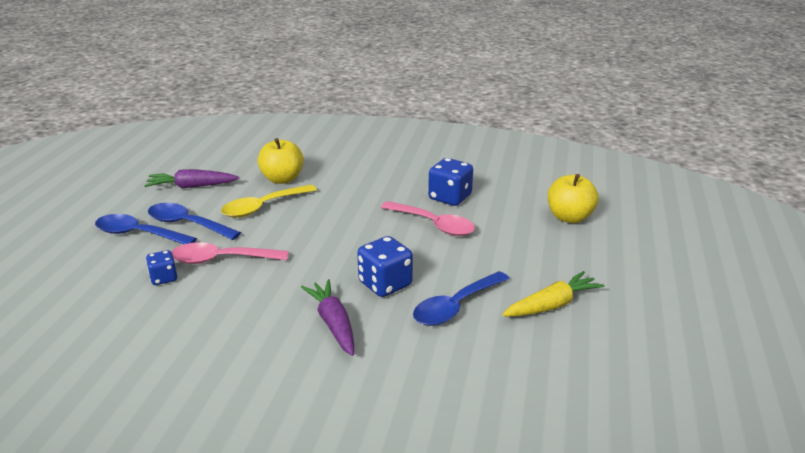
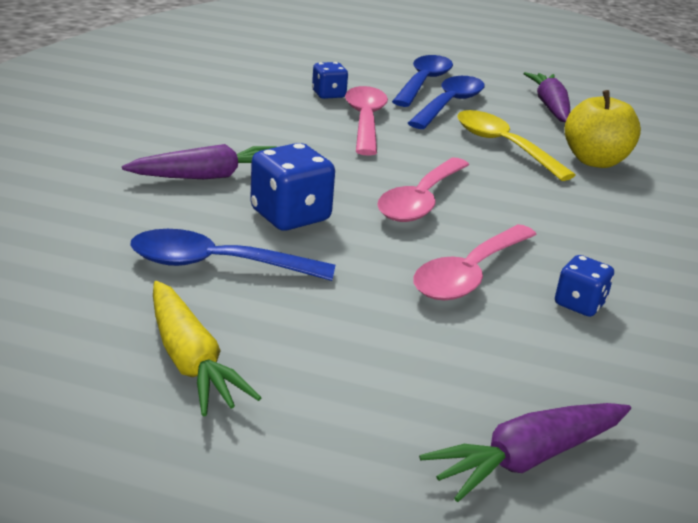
camera: 90 degrees right, 0 degrees up
(351, 238) = (421, 201): none -> pink spoon
(450, 197) = (579, 304): blue dice -> blue dice, size x0.60
(455, 307) = (217, 265): blue spoon -> blue spoon turned 45 degrees counterclockwise
(569, 217) = (527, 459): yellow apple -> purple carrot

